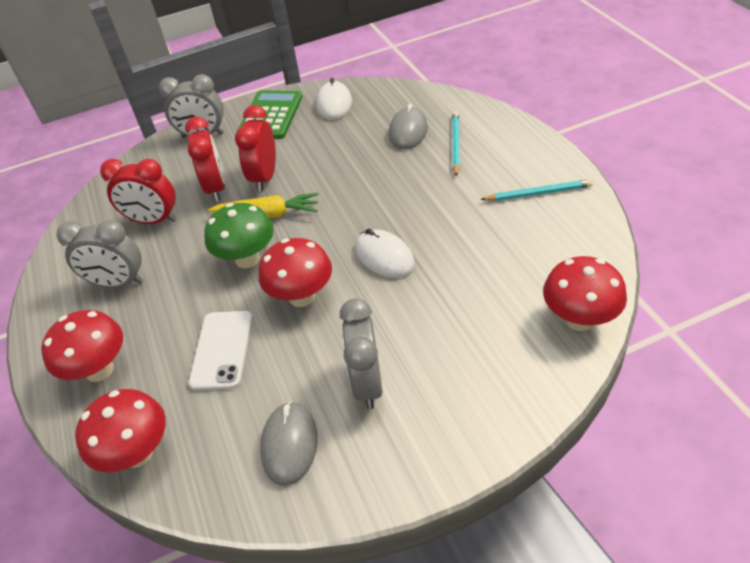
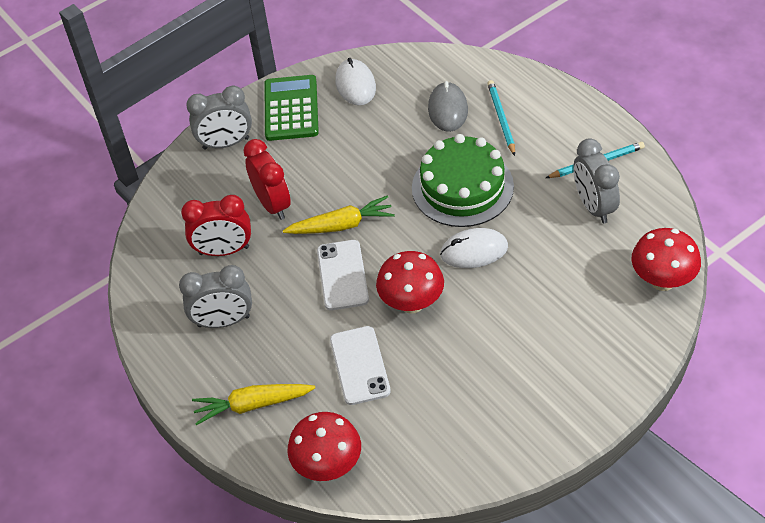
camera: 15 degrees left, 5 degrees up
(99, 370) = (253, 405): red mushroom -> yellow carrot
(247, 259) = (342, 275): green mushroom -> white phone
(264, 177) = (319, 184): red clock -> none
(289, 444) = (456, 432): grey mouse -> none
(367, 383) = (502, 369): grey clock -> grey clock (594, 206)
(384, 256) = (474, 251): white mouse -> white mouse turned 45 degrees counterclockwise
(396, 197) = (462, 187): none -> green cake

